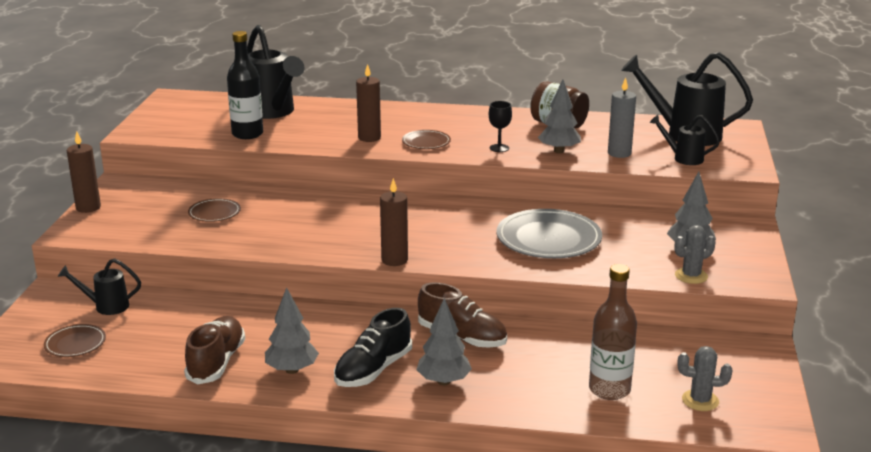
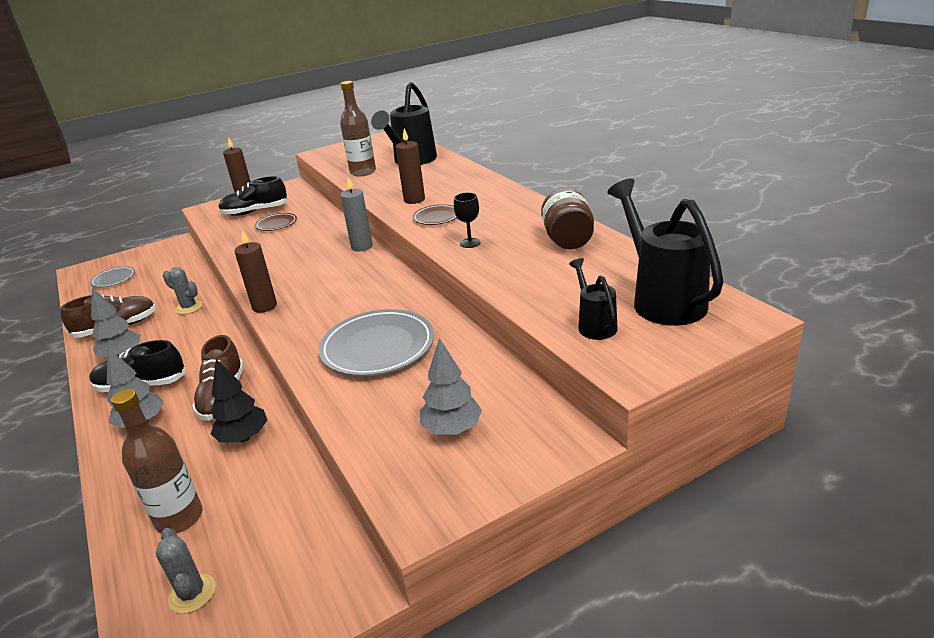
camera: 55 degrees right, 5 degrees up
(75, 344) = (113, 279): brown plate -> grey plate
(106, 306) = (167, 264): black watering can -> none
(152, 214) = (255, 212): none -> black shoe
(247, 134) = (363, 172): black bottle -> brown bottle
(540, 342) = (244, 437): none -> black tree
(559, 151) = (505, 265): grey tree -> none
(619, 153) = (548, 291): grey candle -> grey candle (362, 247)
(691, 276) = (384, 458): grey cactus -> grey cactus (189, 307)

